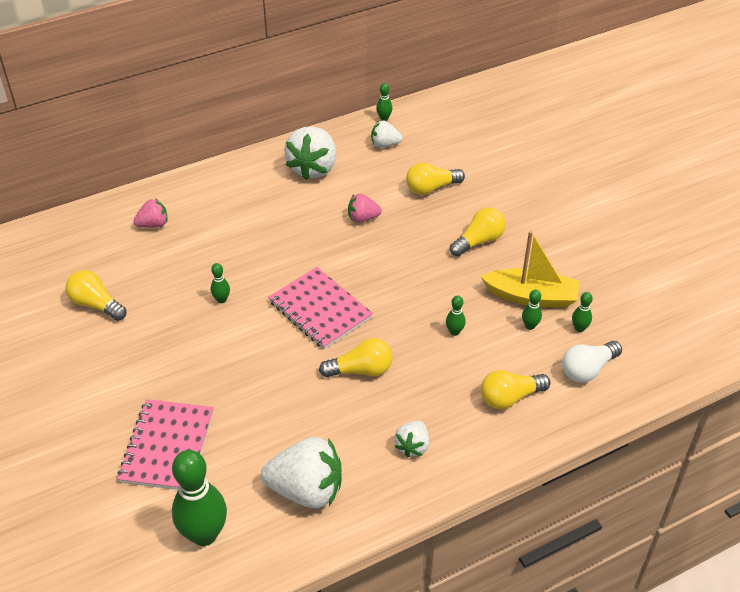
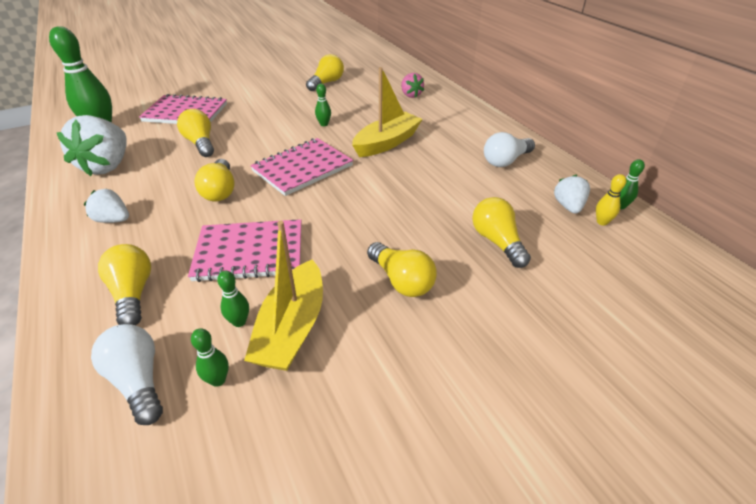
camera: 90 degrees right, 5 degrees down
(258, 409) = (200, 143): none -> yellow light bulb
(271, 247) = (387, 143): none -> yellow boat
(313, 168) = (505, 161): white strawberry -> white light bulb
(363, 218) = (433, 191): pink strawberry -> none
(404, 132) = (602, 222): none -> yellow bowling pin
(454, 332) = (250, 253): green bowling pin -> pink notebook

